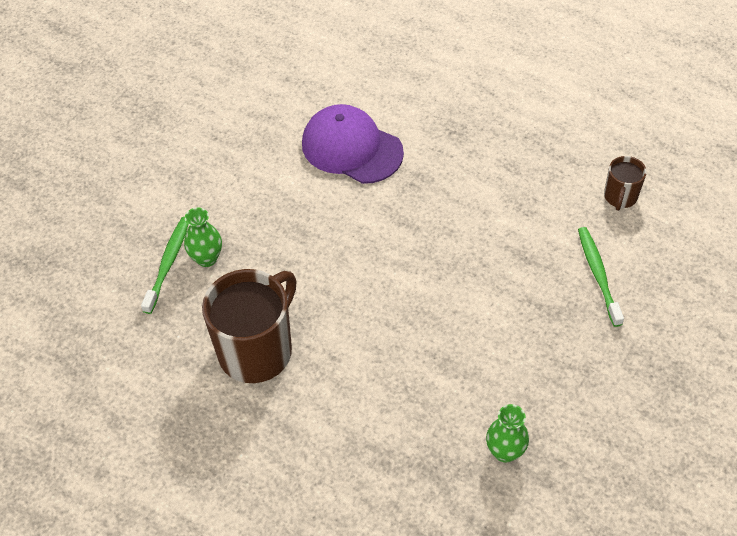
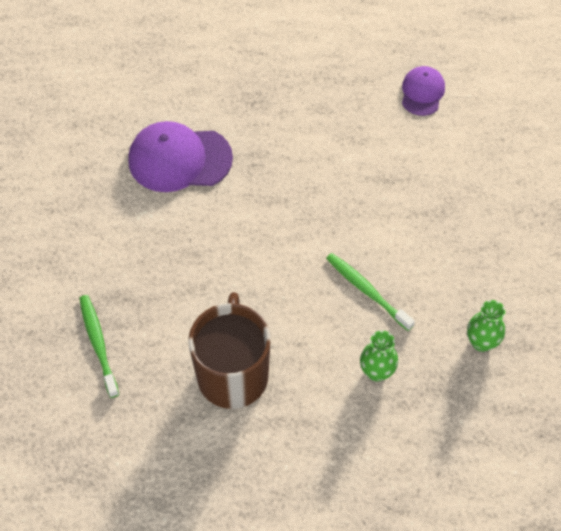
camera: 35 degrees left, 5 degrees up
(207, 258) = (129, 321): green vase -> green vase (377, 372)
(598, 275) = (450, 165): green toothbrush -> green toothbrush (367, 291)
(620, 197) = (422, 92): brown mug -> purple cap

